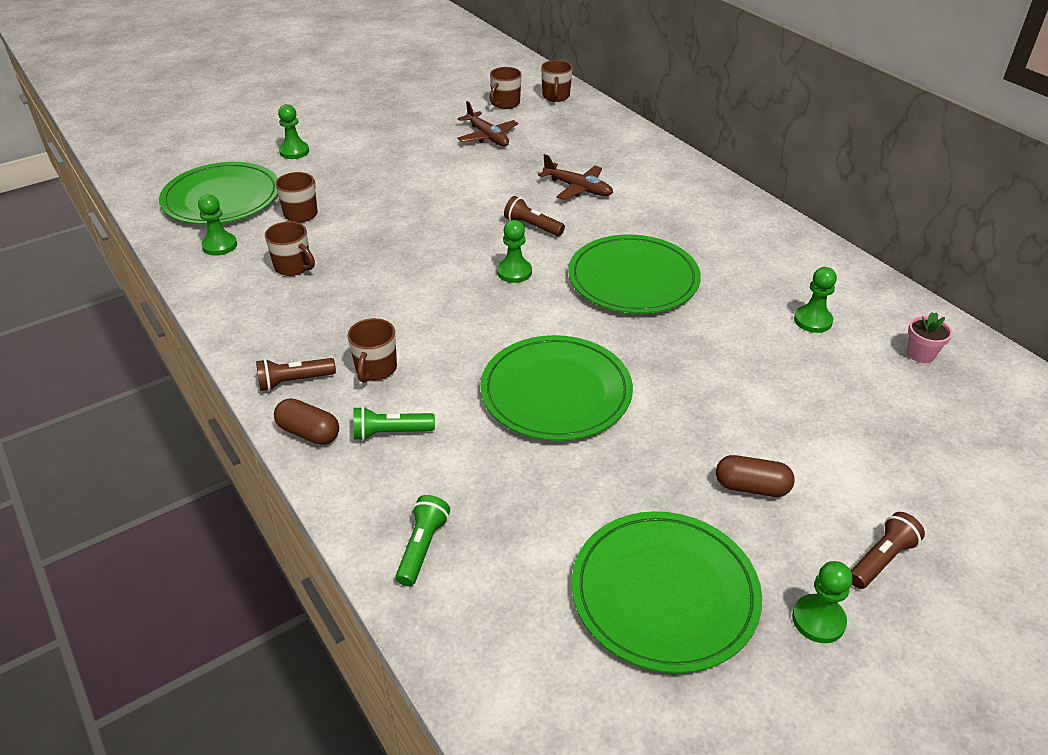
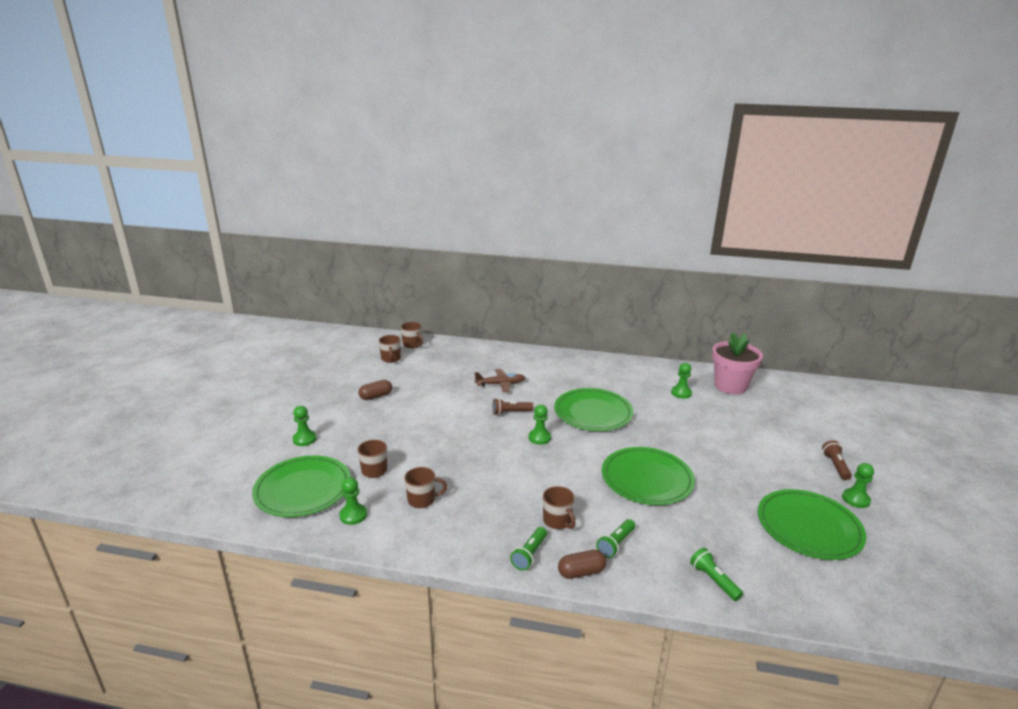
camera: 45 degrees left, 15 degrees down
(294, 381) = (530, 554): brown flashlight -> green flashlight
(487, 136) = (410, 379): brown plane -> none
(751, 487) = (766, 468): brown capsule -> brown capsule (376, 396)
(920, 354) = (730, 386): pink flower pot -> pink flower pot, size x2.33

